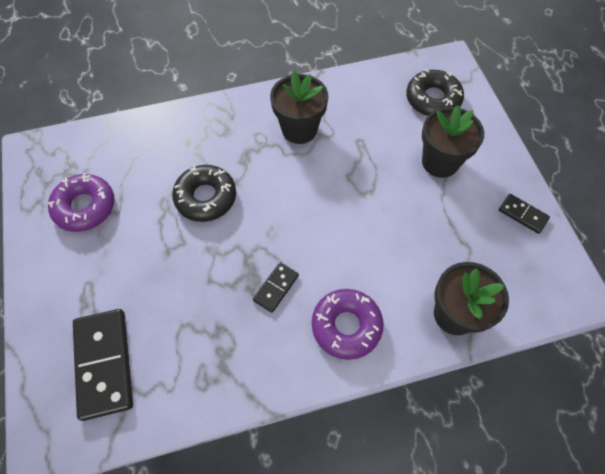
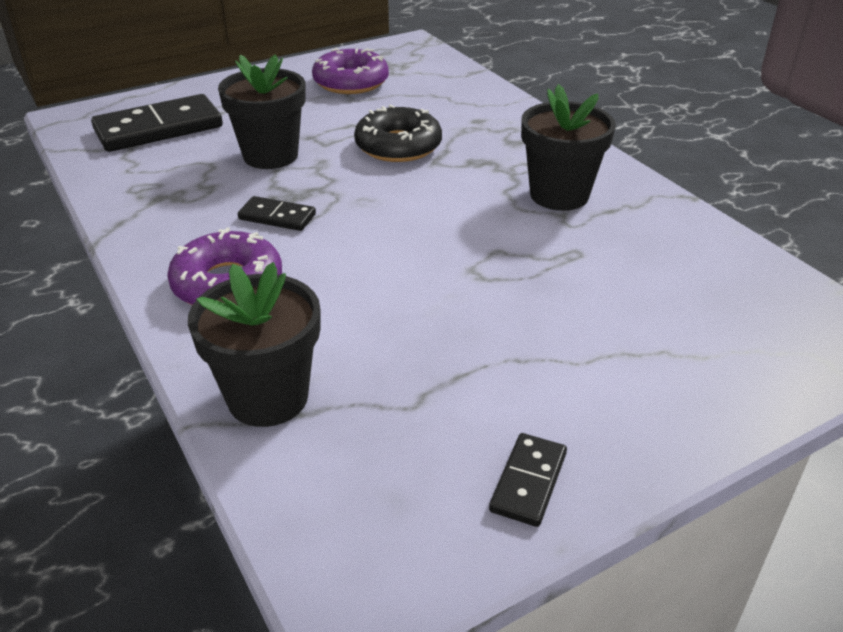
camera: 75 degrees right, 25 degrees down
(433, 99) = (740, 324): black donut -> none
(440, 162) = (591, 348): black flower pot -> black flower pot (270, 156)

